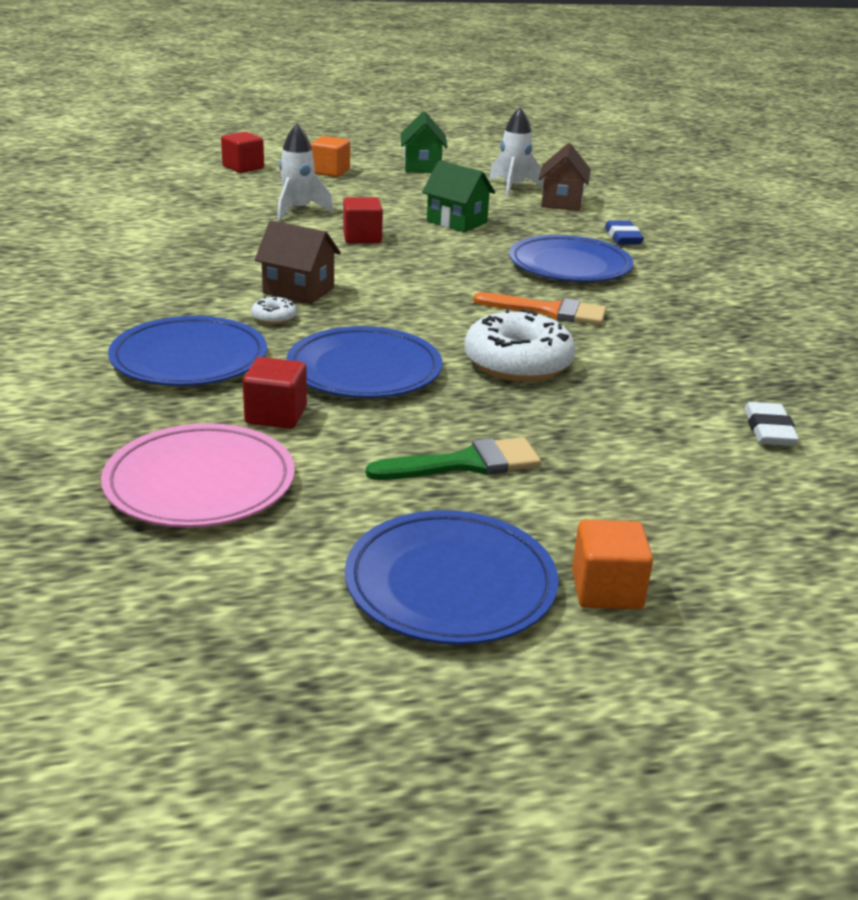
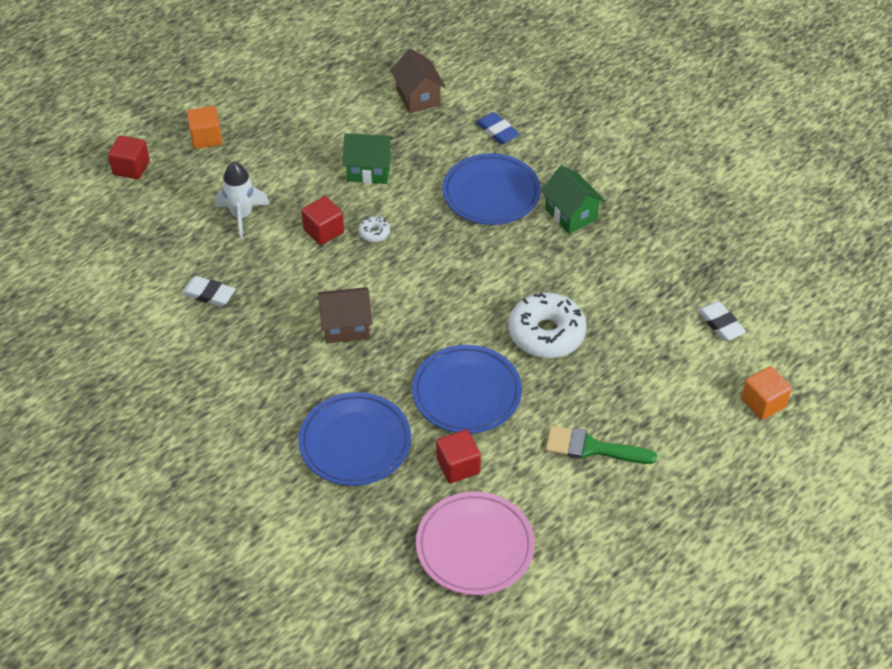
camera: 30 degrees left, 20 degrees up
(199, 236) = (209, 294): none -> white eraser
(274, 317) = (361, 368): white donut -> white donut (374, 233)
(422, 167) = (269, 90): green house -> green house (571, 214)
(450, 584) = (656, 543): blue plate -> none
(465, 463) = (592, 448): green brush -> green brush turned 120 degrees counterclockwise
(513, 187) = (365, 91): white rocket -> none
(549, 311) = (521, 262): orange brush -> none
(606, 590) = (725, 504): orange cube -> orange cube (763, 403)

